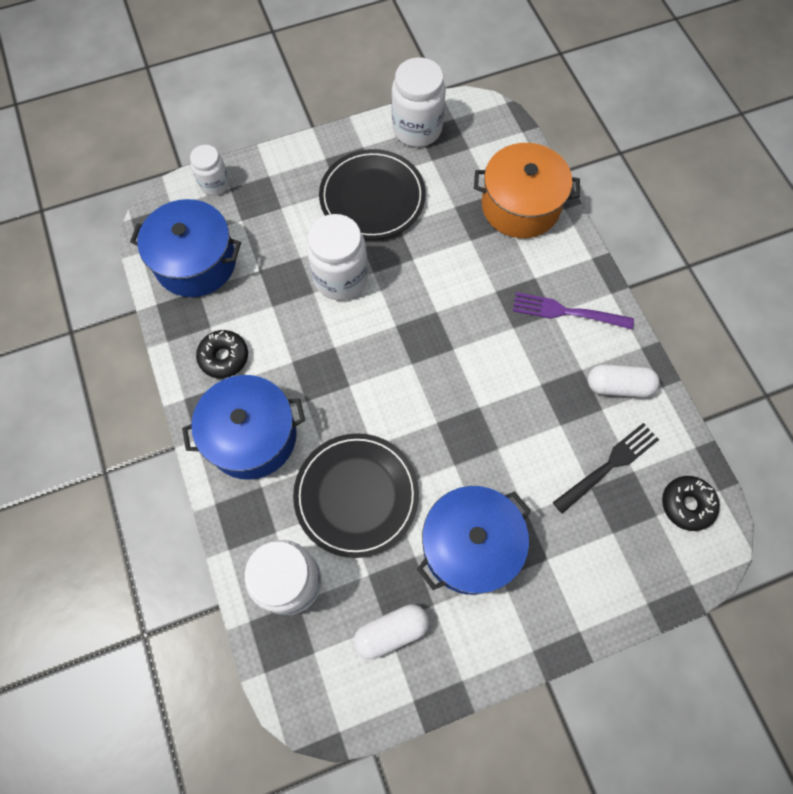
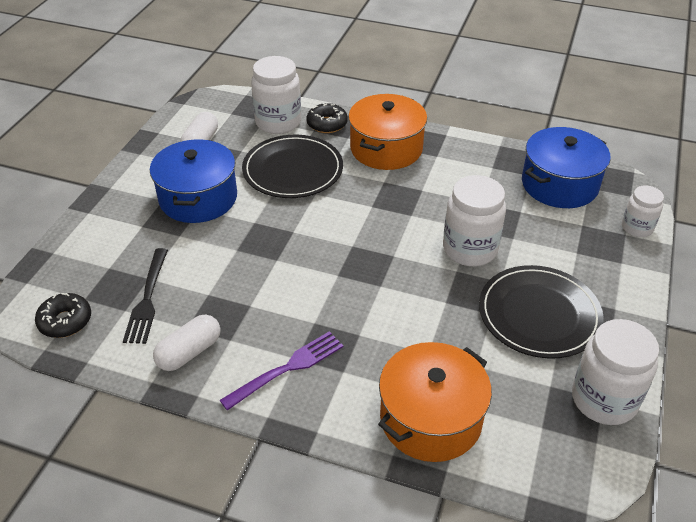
camera: 130 degrees right, 25 degrees down
(224, 357) = (459, 162): black donut -> black donut (327, 124)
(252, 436) = (386, 148): blue pot -> orange pot

